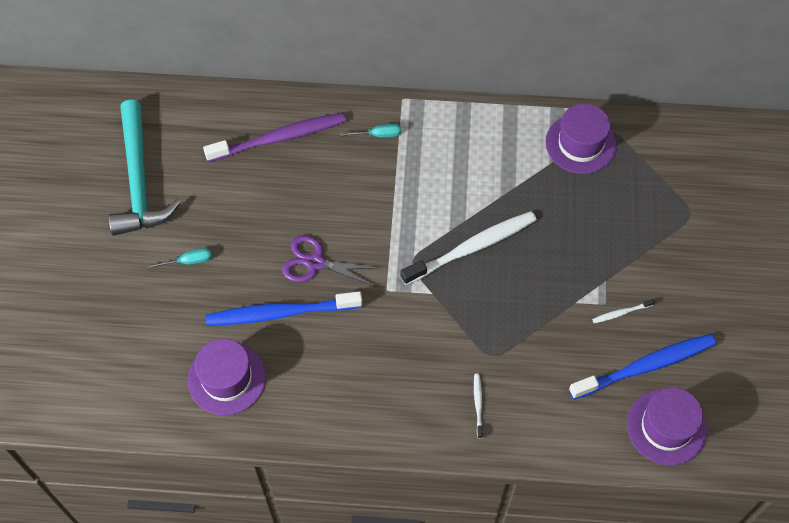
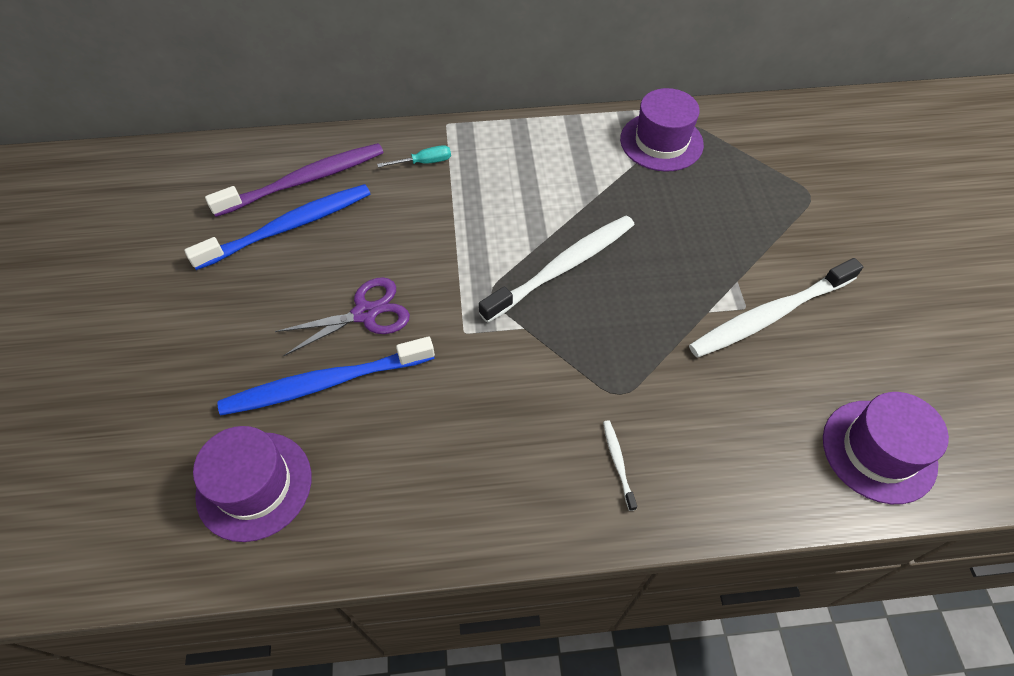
camera: 10 degrees left, 5 degrees down
(139, 180) = (125, 250): turquoise hammer -> none
(188, 261) = (193, 336): turquoise screwdriver -> none
(315, 263) = (365, 313): purple scissors -> purple scissors turned 150 degrees clockwise
(621, 313) = (769, 316): white toothbrush -> white toothbrush, size x2.40
(646, 366) = (823, 375): blue toothbrush -> blue toothbrush (289, 227)

